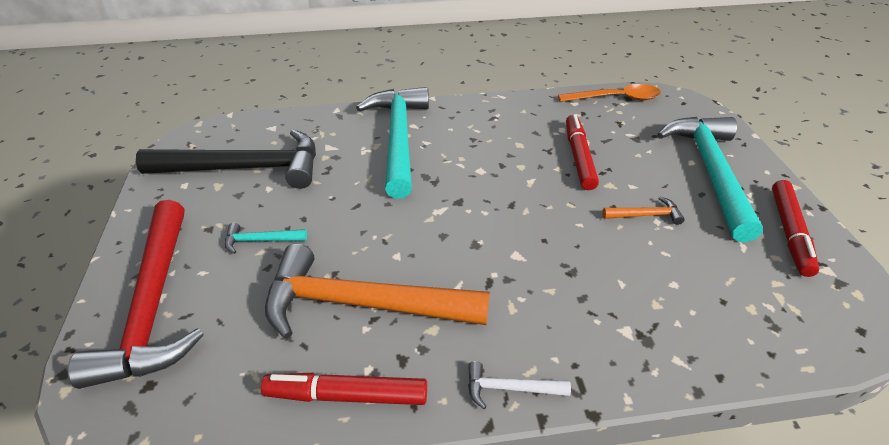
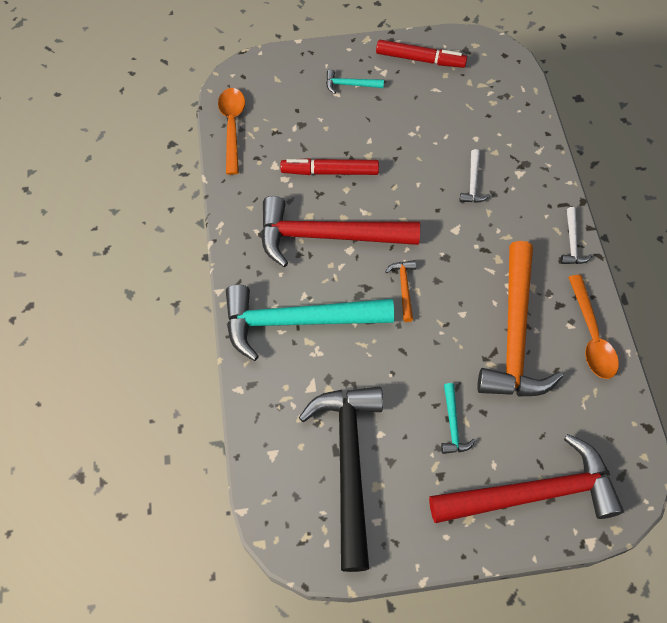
camera: 90 degrees left, 20 degrees up
(348, 395) = (591, 336): red marker -> orange spoon
(496, 156) = (327, 236): none -> red hammer
(594, 276) = (473, 183): none -> white hammer
(645, 215) = (405, 139): orange hammer -> orange hammer (404, 288)
(710, 172) = (350, 84): turquoise hammer -> turquoise hammer, size x0.41

